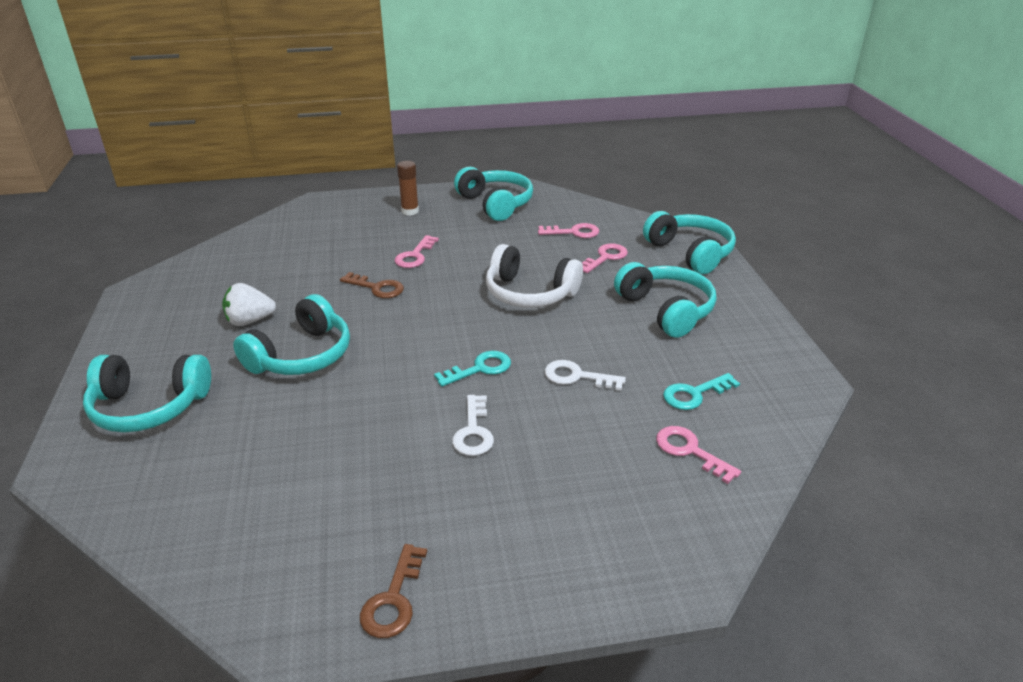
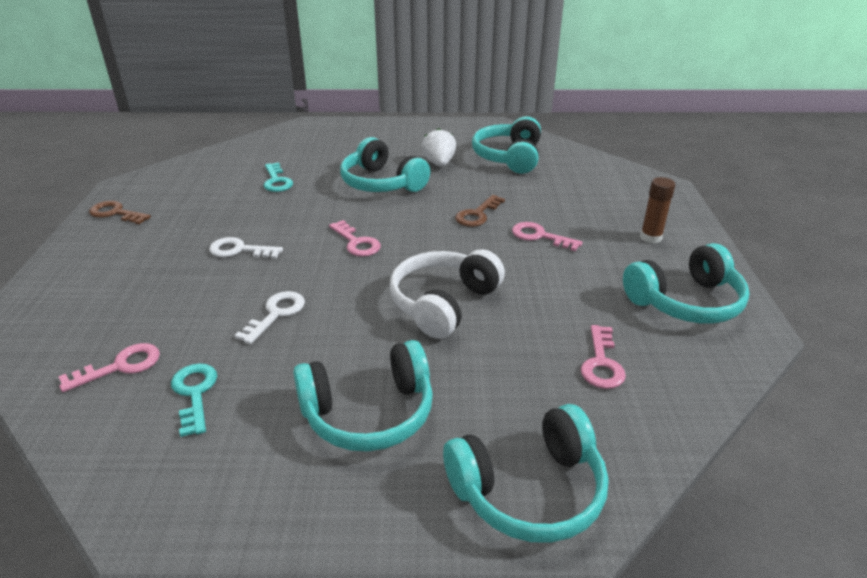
camera: 100 degrees right, 0 degrees up
(149, 406) = (349, 139): turquoise headphones -> turquoise headphones (509, 157)
(480, 368) = (320, 259): turquoise key -> turquoise key (277, 181)
(605, 257) = (522, 381): pink key -> pink key (356, 242)

